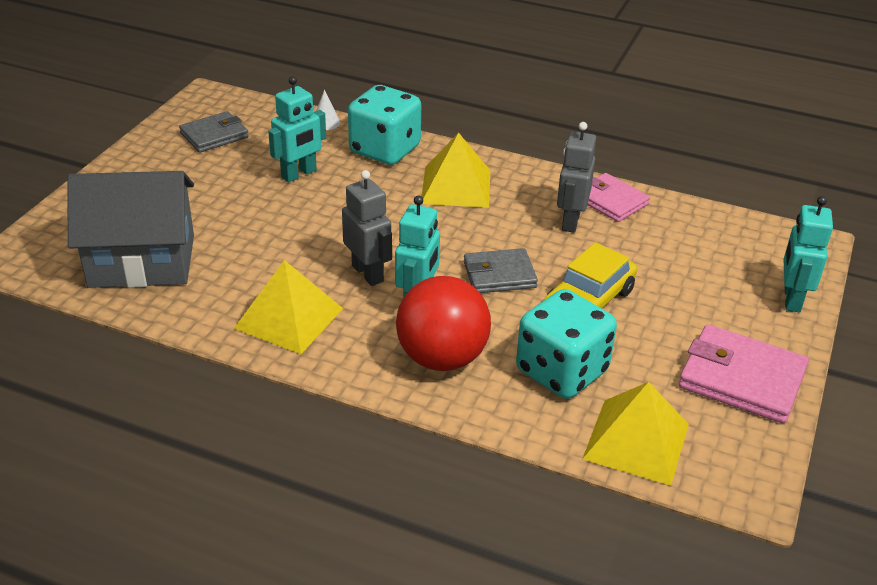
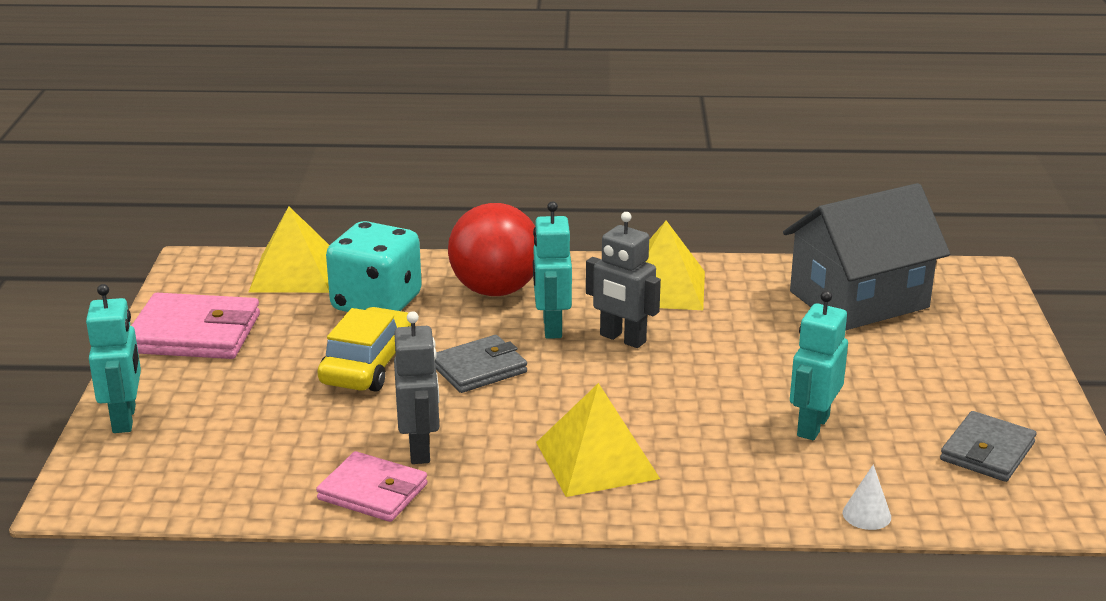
camera: 160 degrees right, 10 degrees down
(385, 150) = (737, 490): turquoise dice -> none

